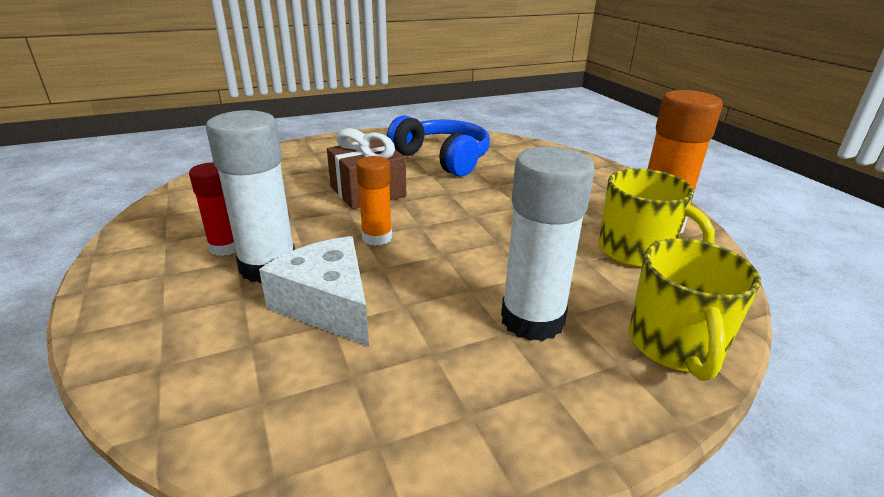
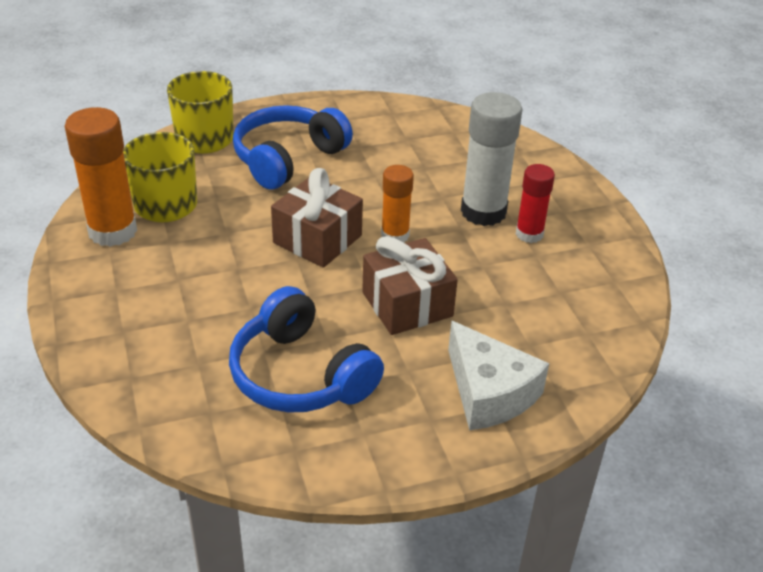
camera: 175 degrees left, 10 degrees up
(327, 305) = (428, 178): white cheese -> white cheese (489, 392)
(456, 230) = (317, 239): none -> brown gift
(532, 320) = (288, 158): white glue stick -> blue headphones

